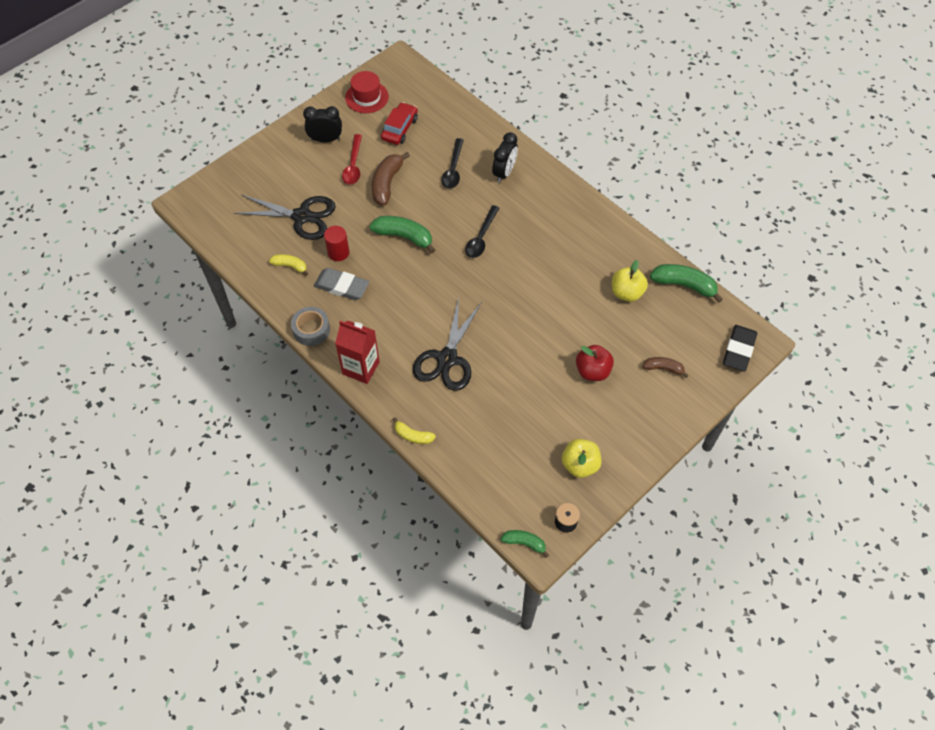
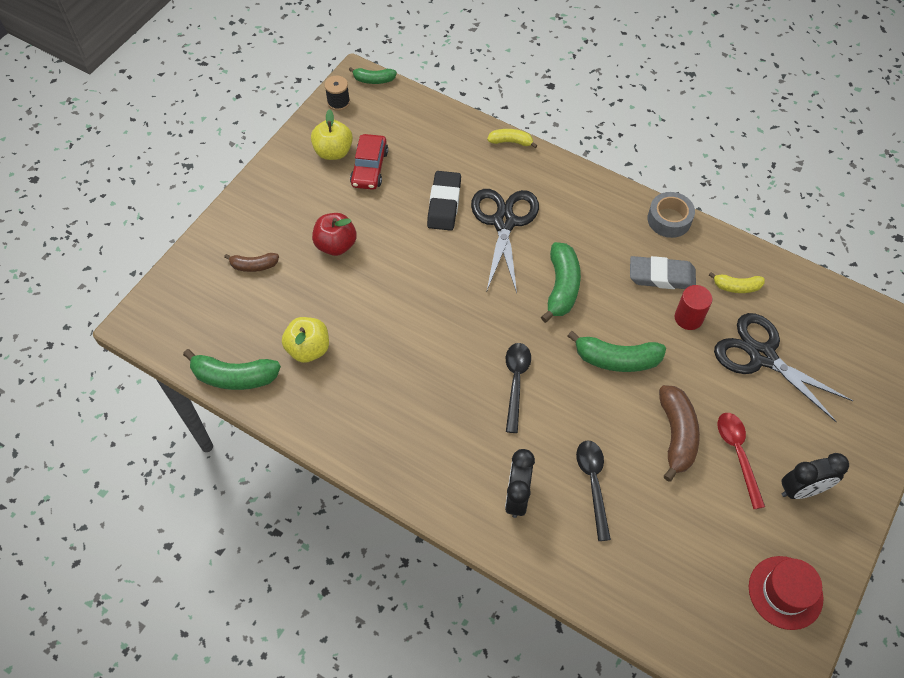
camera: 165 degrees right, 0 degrees up
(302, 216) = (762, 356): black scissors -> black scissors turned 45 degrees clockwise
(361, 368) = (594, 192): red carton -> none
(399, 128) = (703, 540): red car -> red car (369, 168)
(422, 295) = (561, 287): none -> green banana
(739, 350) = (163, 307): black eraser -> black eraser (444, 204)

